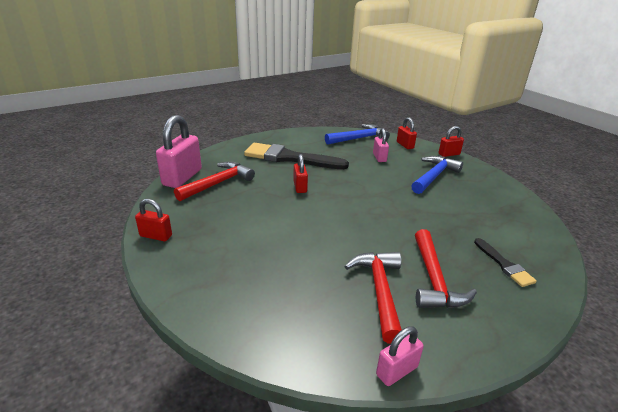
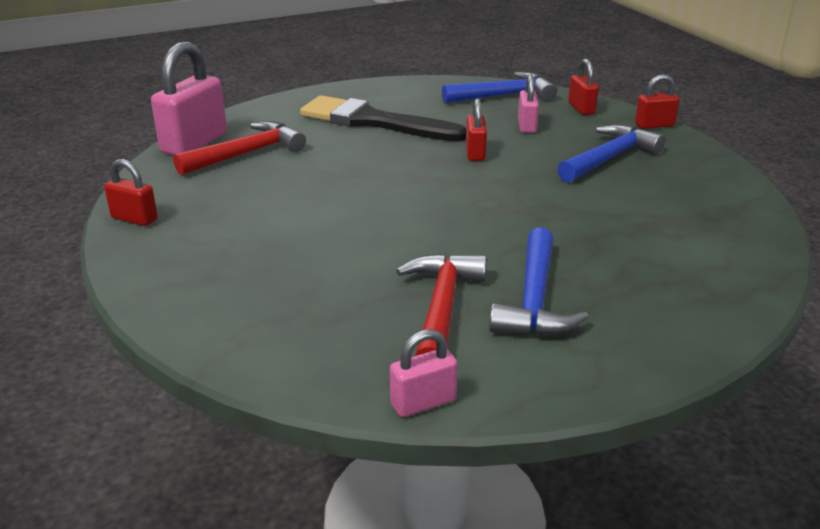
camera: 10 degrees right, 0 degrees up
(300, 187) = (374, 164): red padlock -> red padlock (475, 153)
(433, 279) = (534, 300): red hammer -> blue hammer
(504, 265) = (662, 288): black brush -> none

